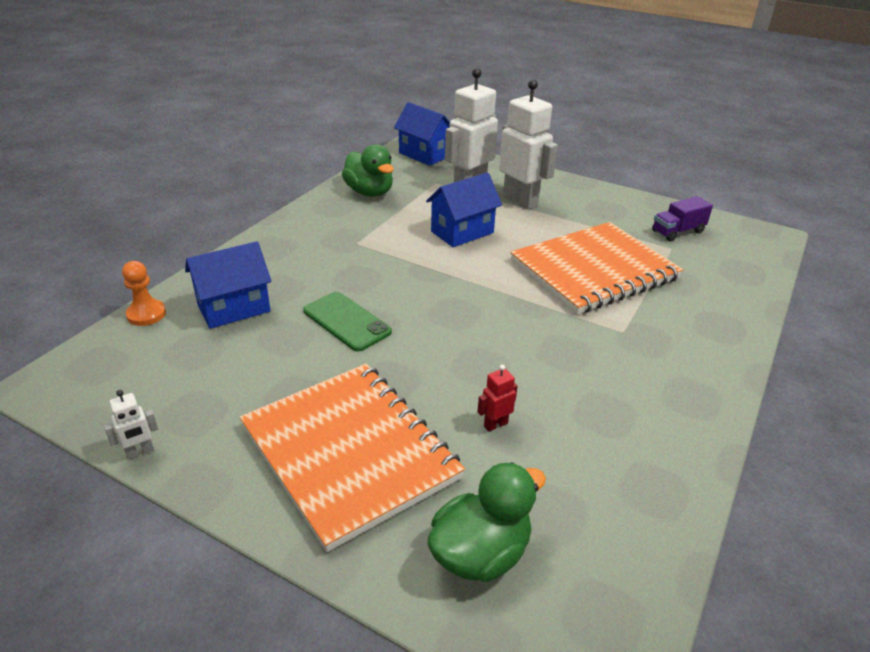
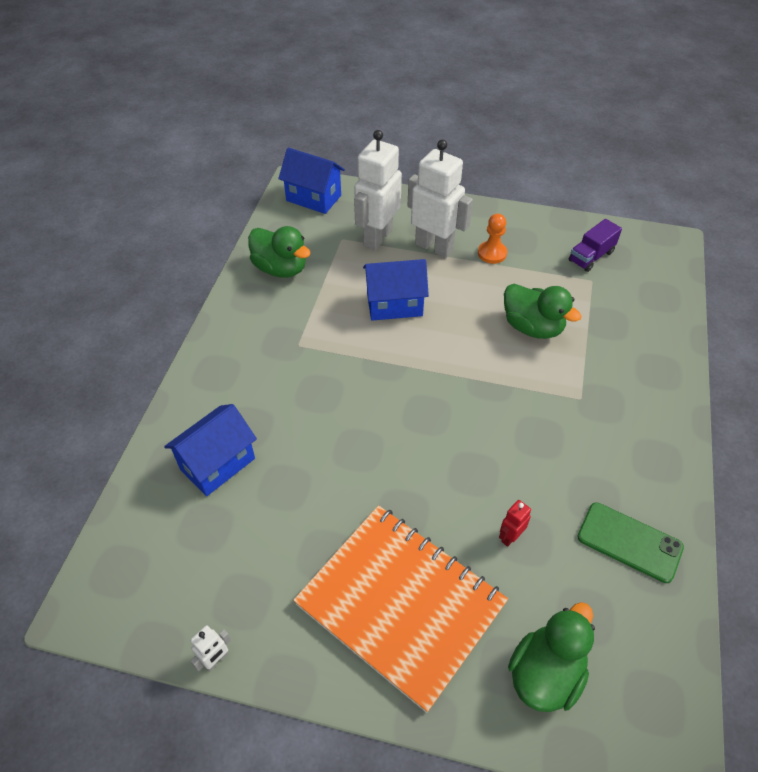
camera: 15 degrees left, 15 degrees up
(146, 314) = (134, 494): orange pawn -> orange pawn (492, 253)
(346, 321) = (333, 452): green phone -> green phone (629, 542)
(462, 232) = (394, 305): blue house -> blue house turned 45 degrees clockwise
(594, 270) = (532, 327): orange notebook -> green duck

